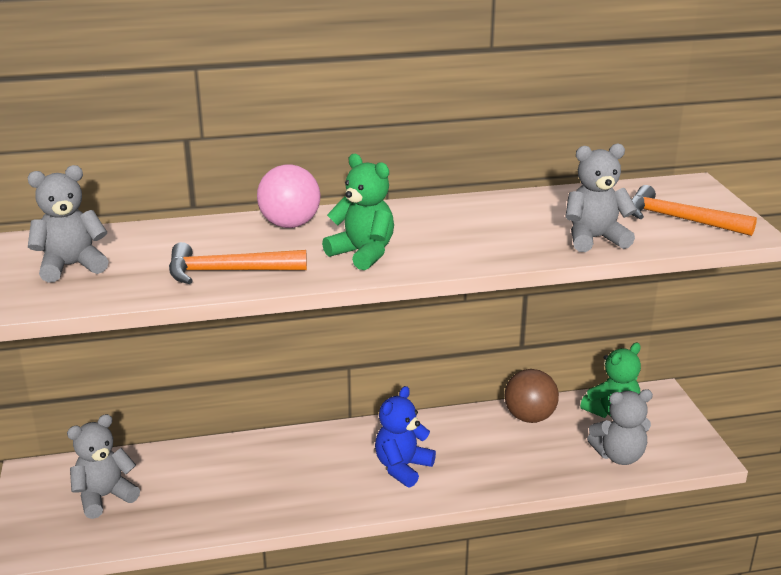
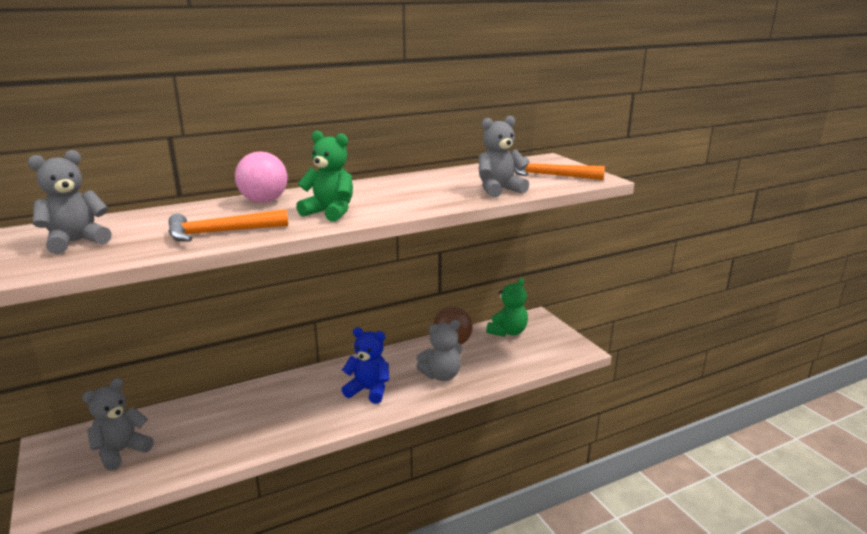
camera: 15 degrees left, 5 degrees down
(402, 467) = (368, 390): blue teddy bear -> blue teddy bear turned 90 degrees clockwise
(619, 456) = (523, 359): grey teddy bear -> grey teddy bear (441, 375)

